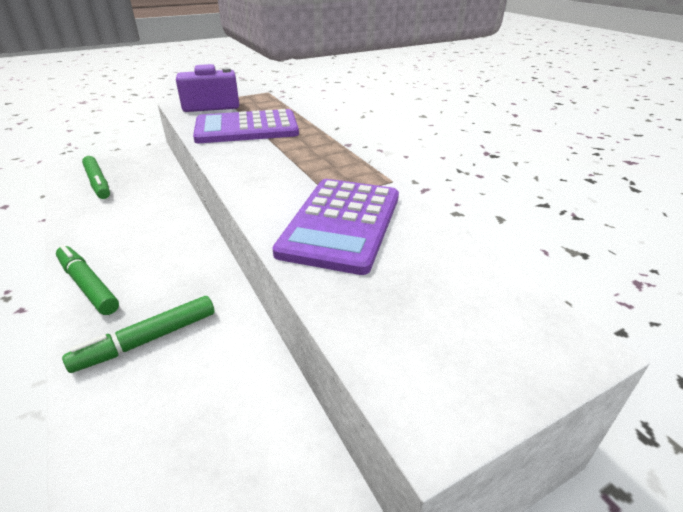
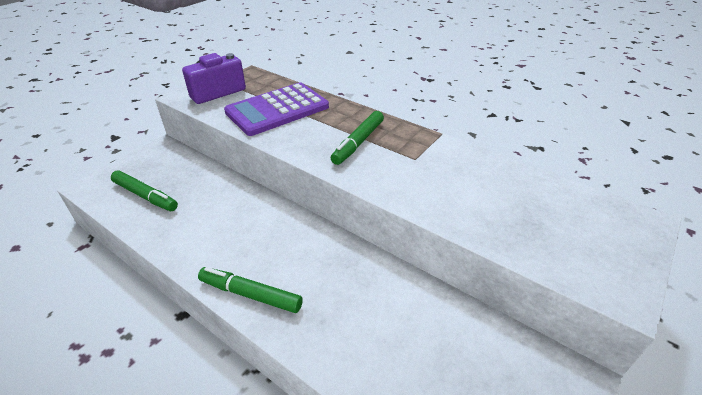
camera: 25 degrees left, 5 degrees up
(147, 340) = (349, 319): green marker -> green marker (358, 143)
(342, 224) = (445, 180): purple calculator -> none

